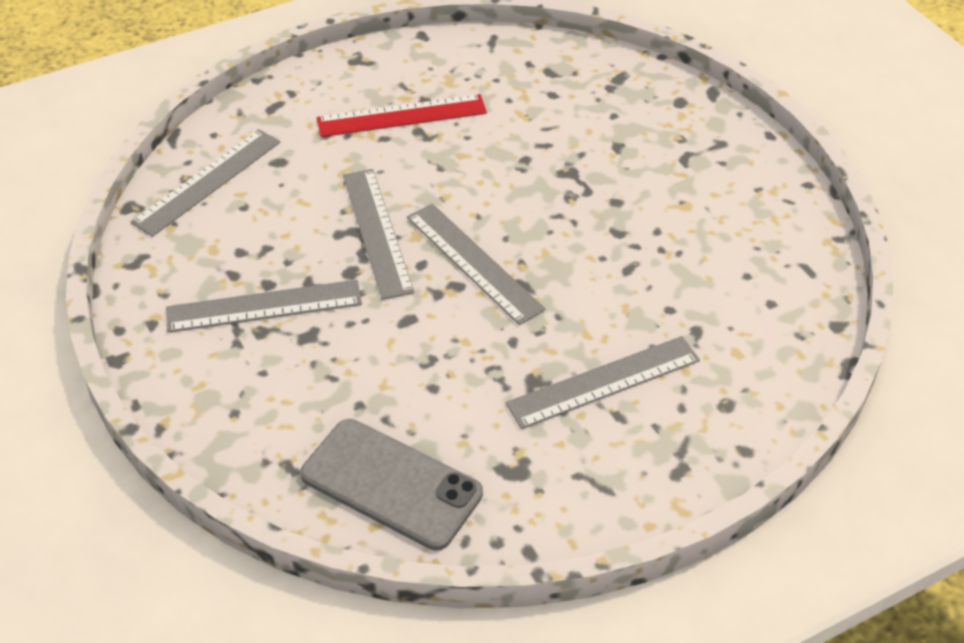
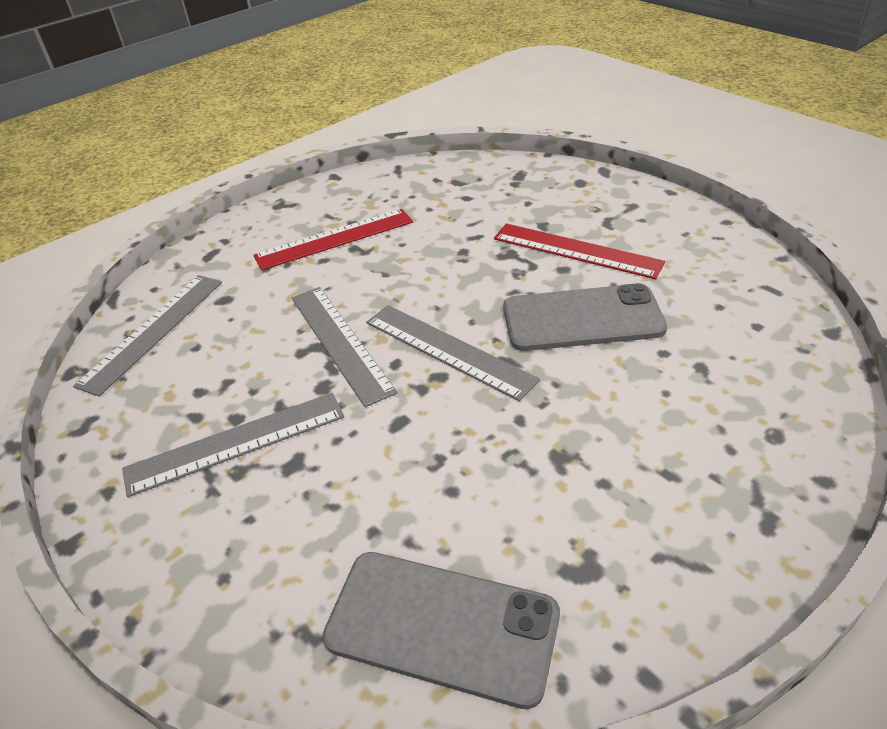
camera: 10 degrees left, 5 degrees down
(604, 382) = (635, 441): grey ruler -> none
(610, 258) = (582, 318): none -> grey phone
(638, 184) = (576, 250): none -> red ruler

